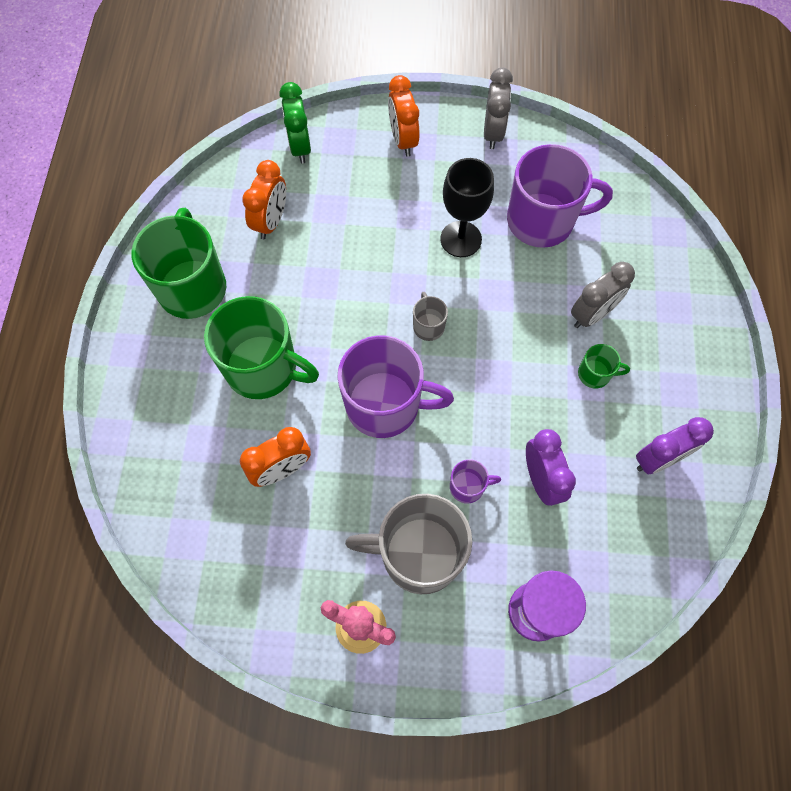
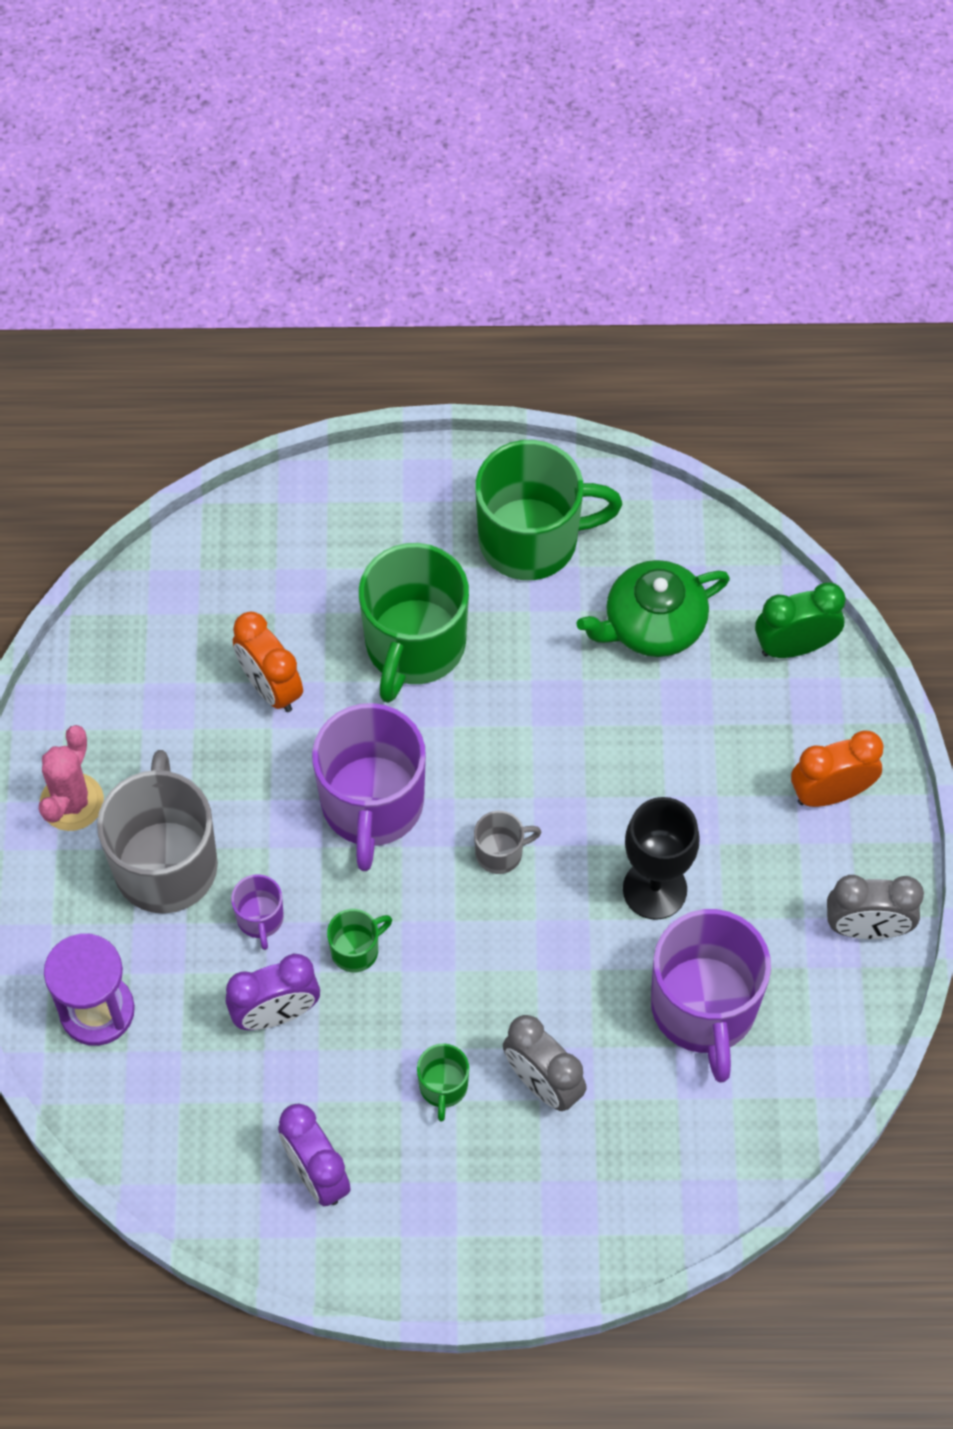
camera: 85 degrees right, 5 degrees down
(271, 222) = (652, 624): orange clock -> green teapot
(495, 422) = (356, 950): none -> green mug

